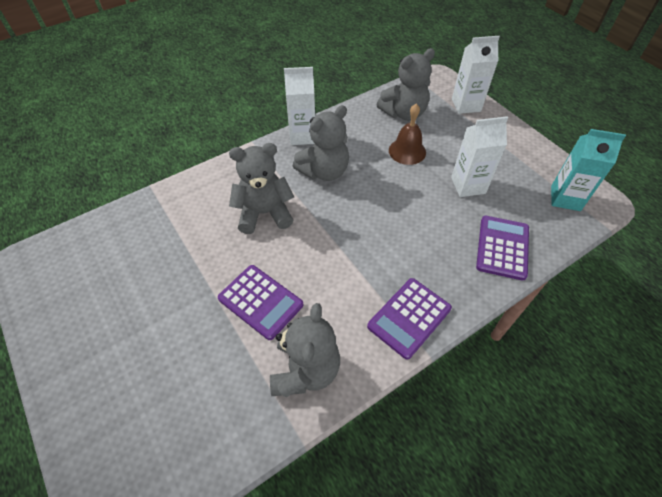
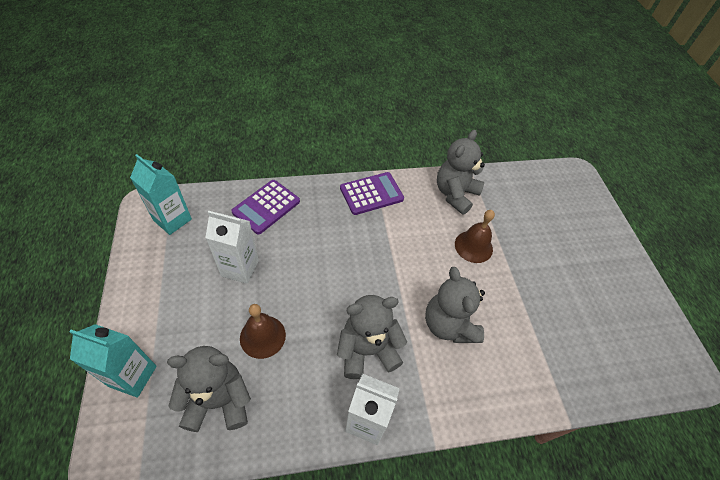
camera: 160 degrees left, 0 degrees up
(260, 301) = (473, 246): purple calculator -> brown bell
(264, 213) = (449, 325): grey teddy bear -> grey teddy bear turned 60 degrees clockwise
(466, 105) = (132, 376): white carton -> turquoise carton

